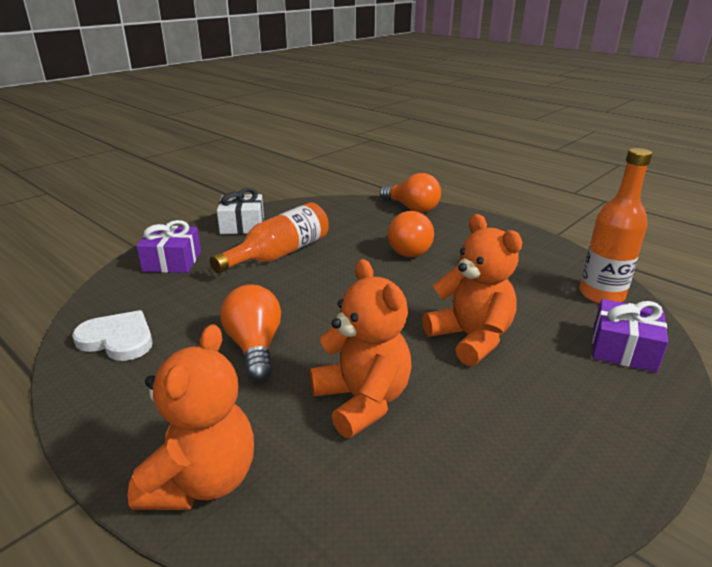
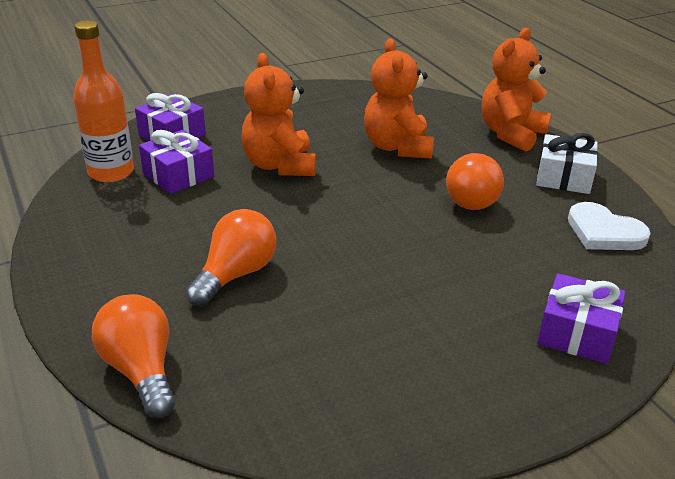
camera: 160 degrees left, 5 degrees up
(242, 225) = (468, 400): white gift -> white gift (563, 177)
(279, 254) = (420, 310): orange bottle -> none
(545, 305) = (178, 175): none -> purple gift

